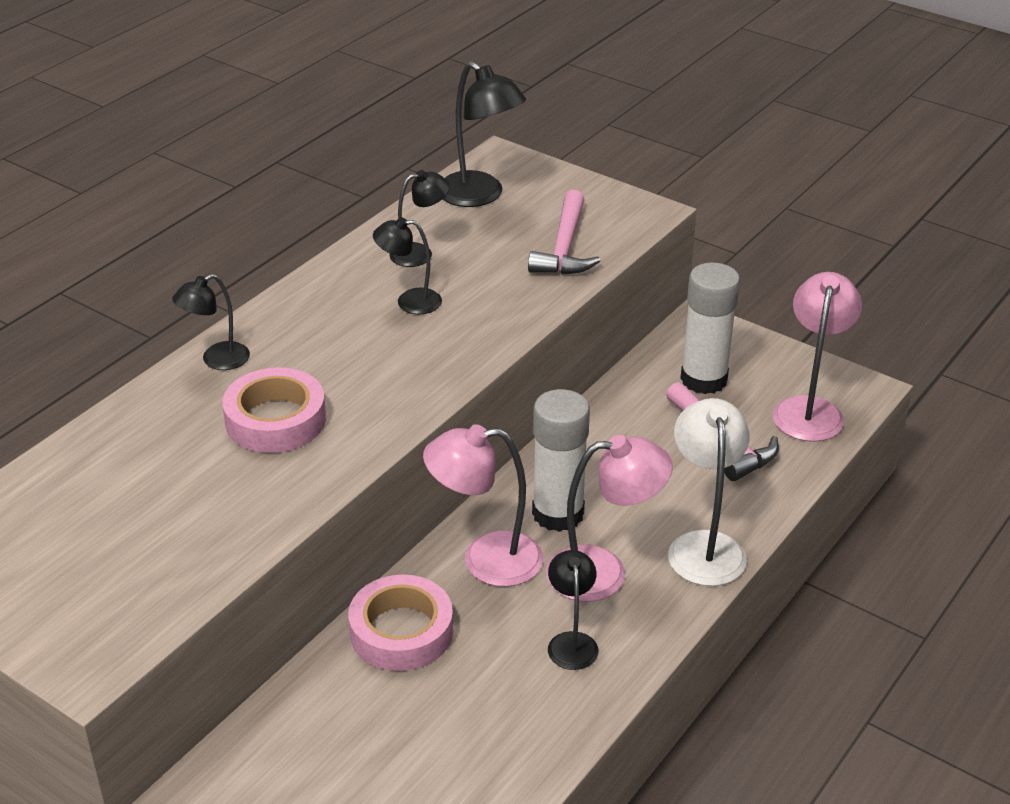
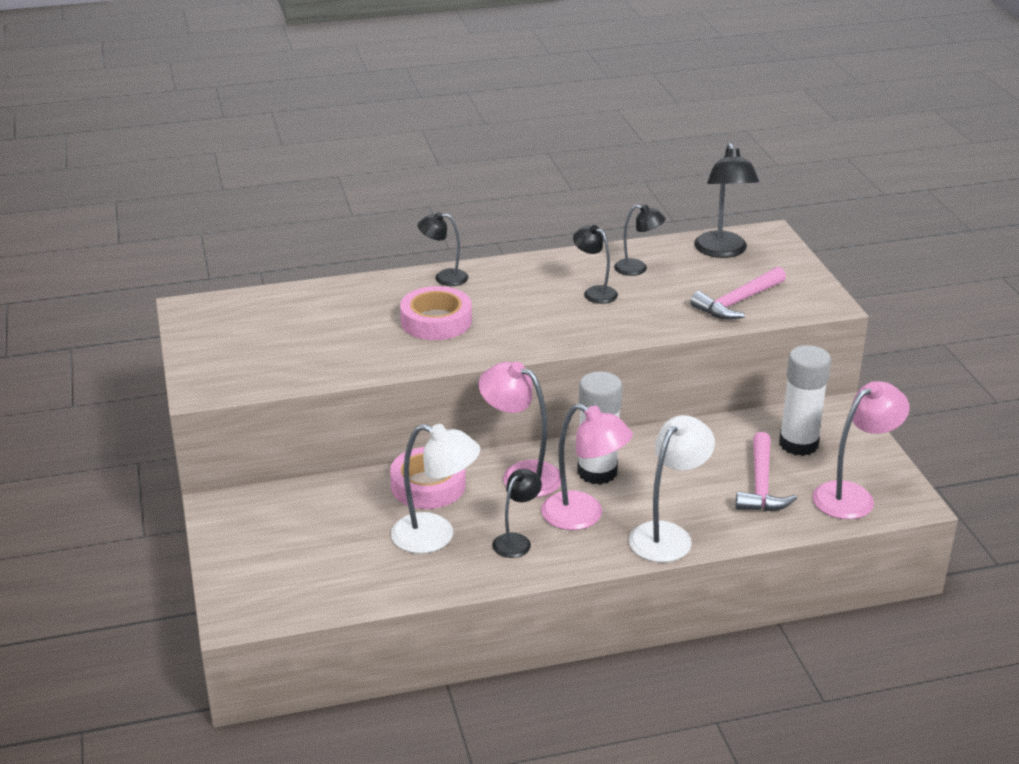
camera: 40 degrees right, 5 degrees down
(482, 690) = (435, 537): none -> white lamp

